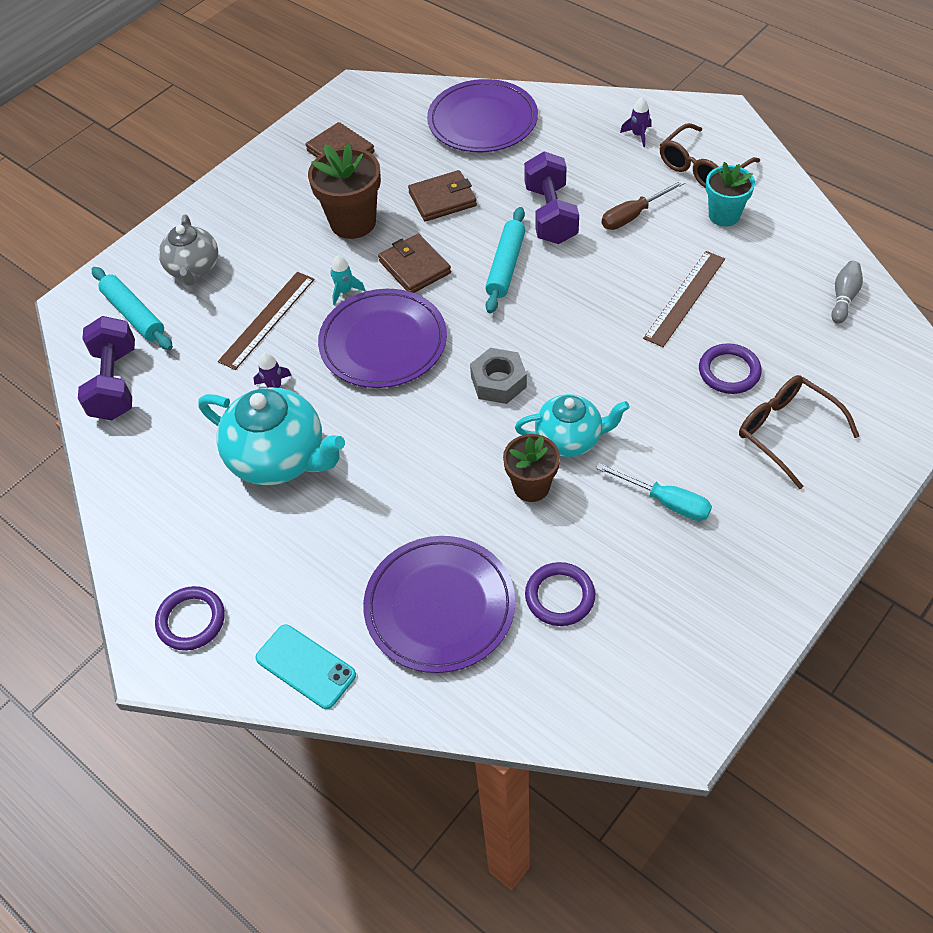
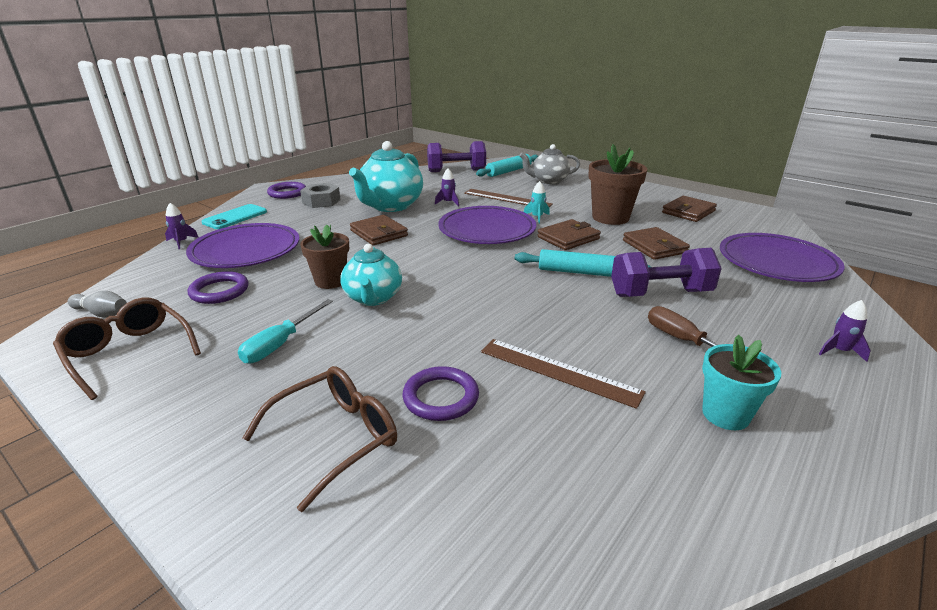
camera: 85 degrees right, 25 degrees down
(387, 458) = (379, 233): none -> brown wallet
(406, 706) = (181, 242): none -> purple rocket
(498, 382) = (443, 269): grey nut -> grey nut (321, 201)
(702, 168) = (814, 400): brown glasses -> brown glasses (129, 353)
(843, 298) = (589, 538): grey bowling pin -> grey bowling pin (102, 313)

